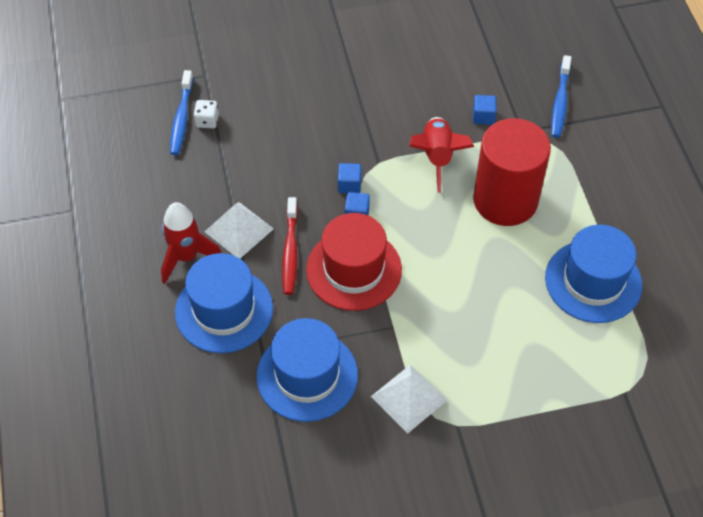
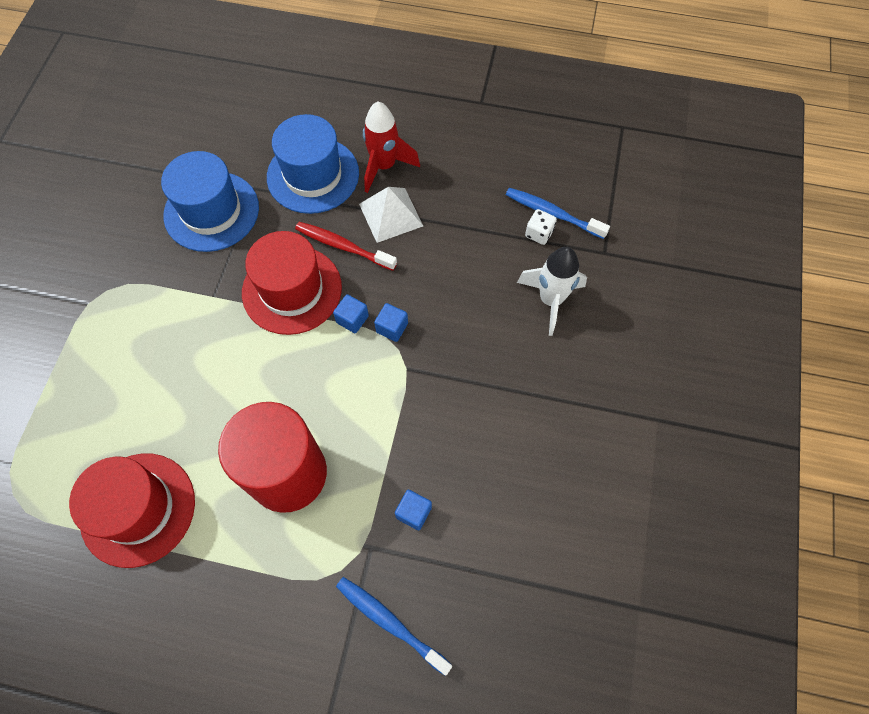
camera: 115 degrees right, 10 degrees up
(268, 95) = (550, 300): none -> white rocket
(408, 398) = (138, 277): white pyramid -> none
(437, 158) = (381, 430): red rocket -> none
(593, 281) = (138, 509): blue hat -> red hat

